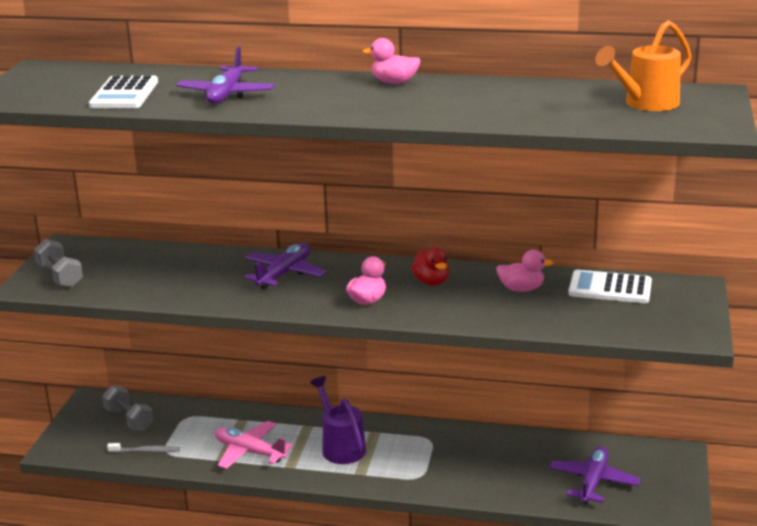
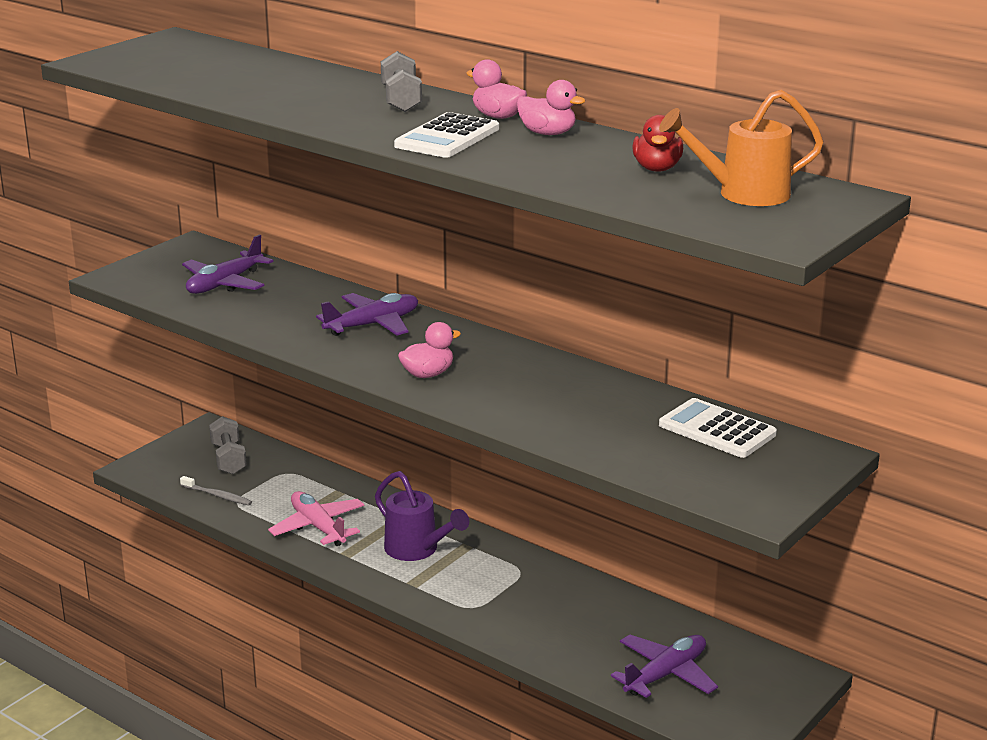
camera: 25 degrees right, 0 degrees up
(60, 276) = (154, 274): grey dumbbell -> grey dumbbell (401, 100)
(124, 94) = (213, 78): white calculator -> white calculator (447, 137)
(226, 94) = (308, 97): purple plane -> purple plane (225, 284)
(341, 447) = (417, 550): purple watering can -> purple watering can turned 135 degrees clockwise
(431, 282) = (518, 372): red duck -> red duck (657, 168)
(521, 289) = (611, 404): pink duck -> pink duck (547, 133)

